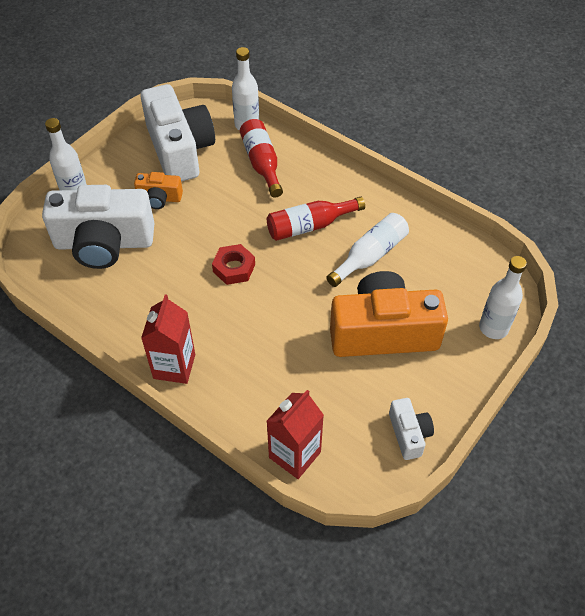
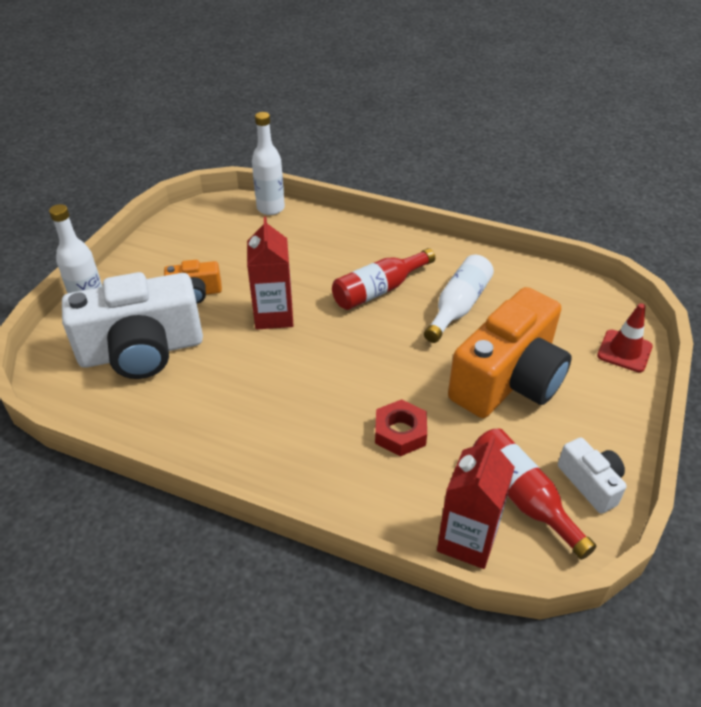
camera: 15 degrees left, 10 degrees down
(174, 366) = (276, 470): red carton -> red carton (274, 316)
(180, 150) = (203, 243): white camera -> none
(234, 268) = (309, 347): red nut -> red nut (400, 432)
(262, 163) = (301, 240): red bottle -> red bottle (522, 497)
(383, 332) = (508, 380): orange camera -> orange camera turned 150 degrees clockwise
(493, 328) = (624, 351): white bottle -> red traffic cone

